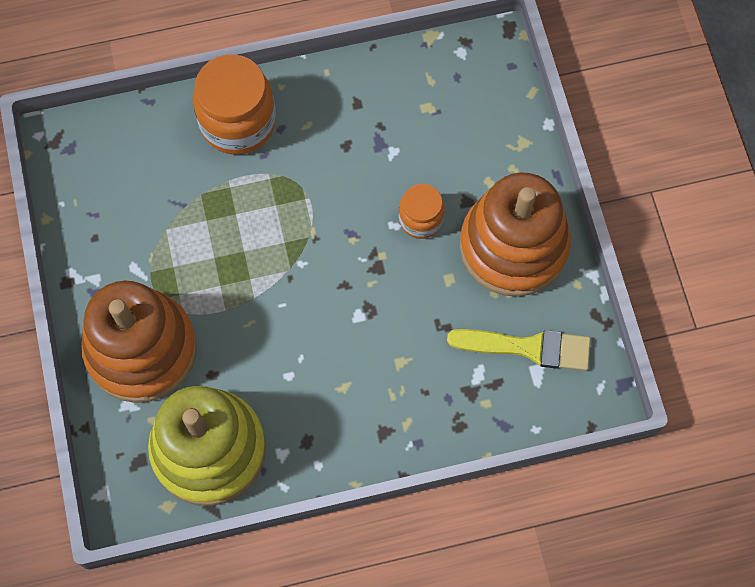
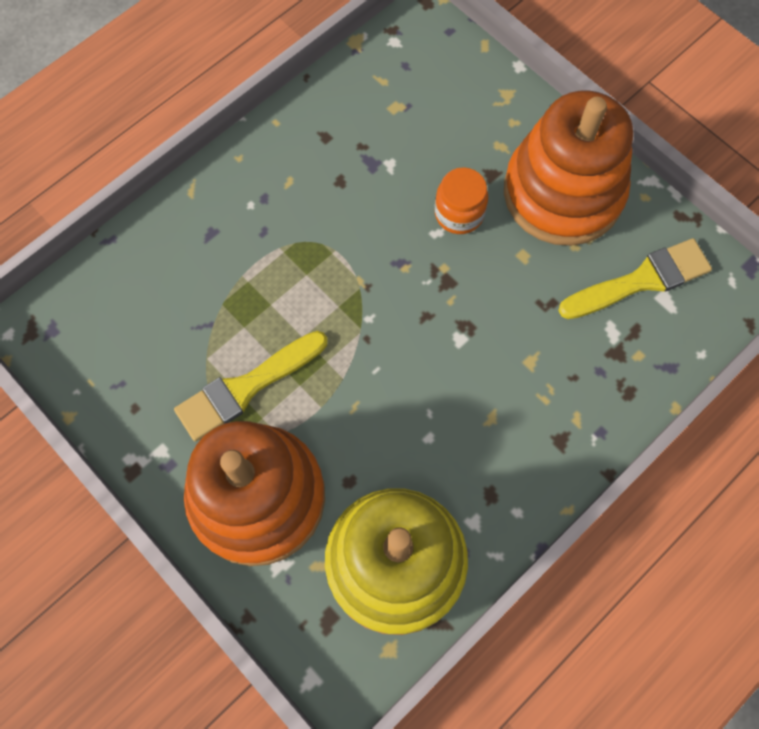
camera: 30 degrees left, 0 degrees up
(180, 266) = (246, 388): none -> yellow brush
(238, 122) = (216, 214): orange jar -> none

